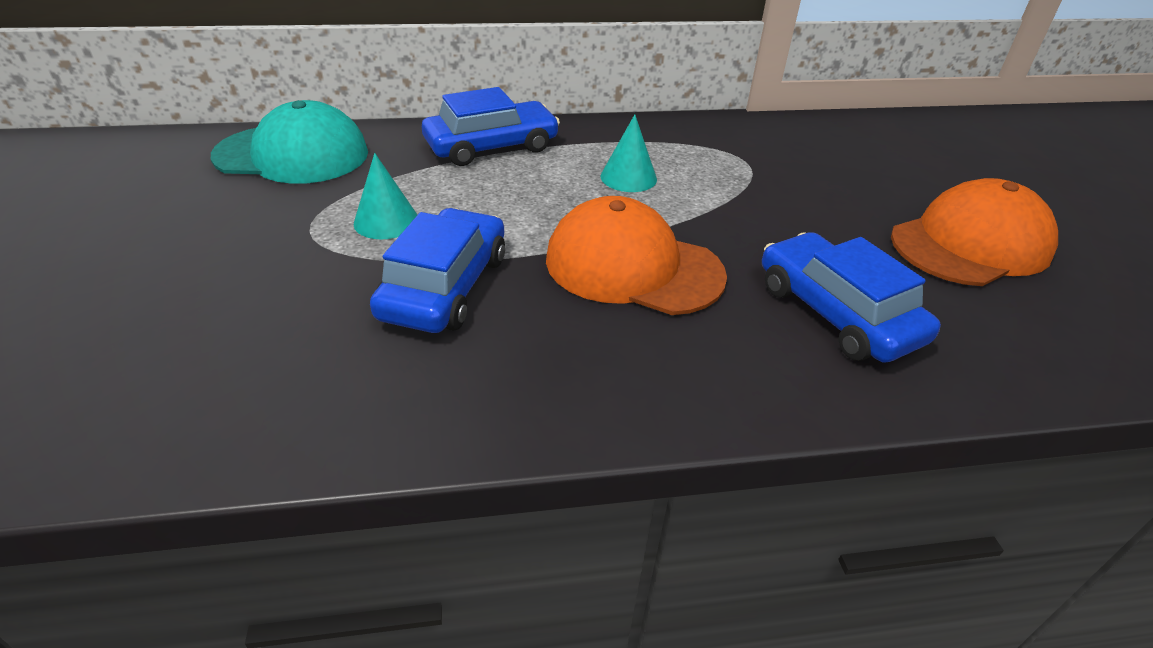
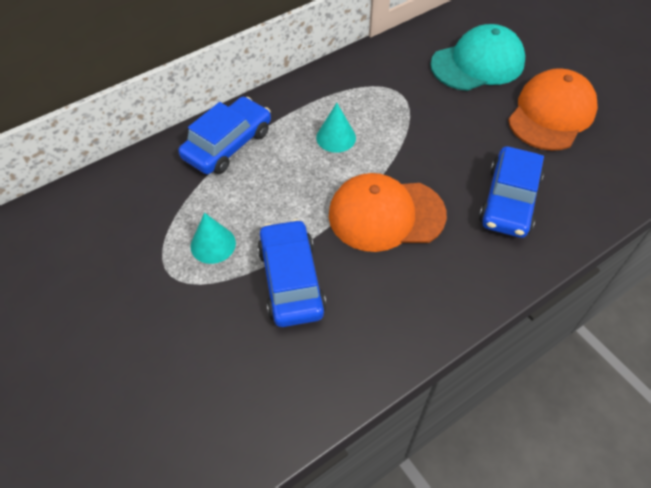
camera: 25 degrees left, 15 degrees up
(292, 154) = (94, 212): turquoise cap -> turquoise cap (477, 63)
(836, 313) = (509, 200): blue car -> blue car turned 105 degrees counterclockwise

